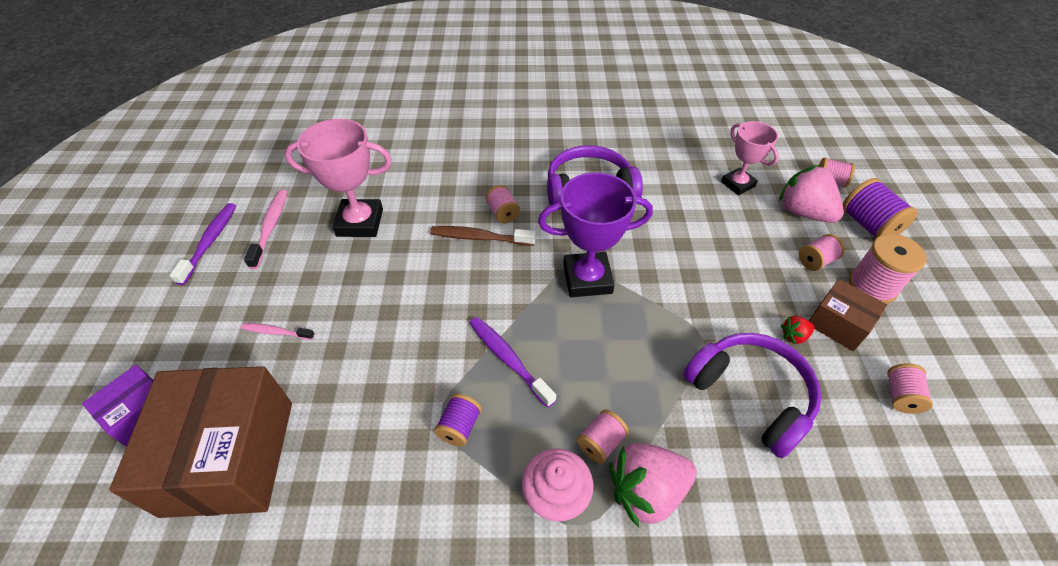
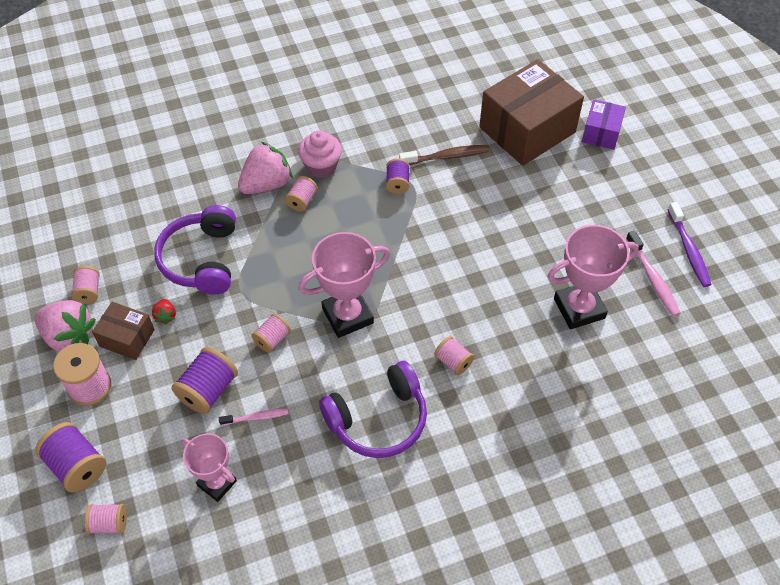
camera: 160 degrees right, 5 degrees up
(229, 457) = (527, 130): brown box -> brown box turned 75 degrees clockwise
(276, 332) = (565, 201): pink toothbrush -> pink toothbrush (256, 417)
(479, 238) = (461, 327): brown toothbrush -> brown toothbrush (446, 157)
(508, 359) = (385, 232): purple toothbrush -> none
(587, 279) = (347, 315): purple trophy -> pink trophy
(744, 251) = (208, 390): none -> purple spool
(751, 395) = (201, 259): purple headphones -> purple headphones turned 60 degrees clockwise
(794, 336) = (166, 316): red strawberry -> red strawberry turned 120 degrees clockwise
(803, 212) = (145, 462): pink strawberry -> pink strawberry (69, 336)
(816, 261) = (139, 400): pink spool -> pink spool (272, 339)

